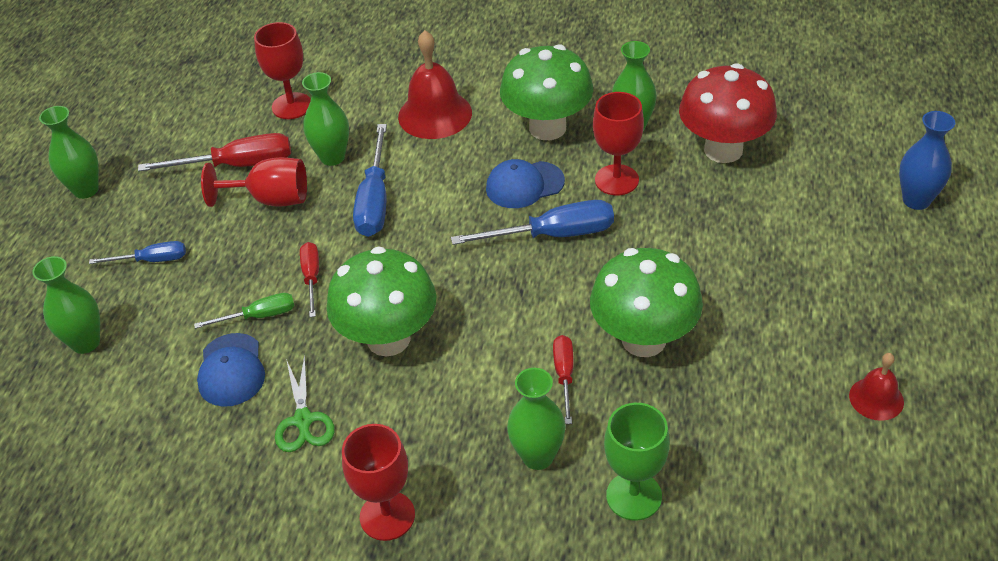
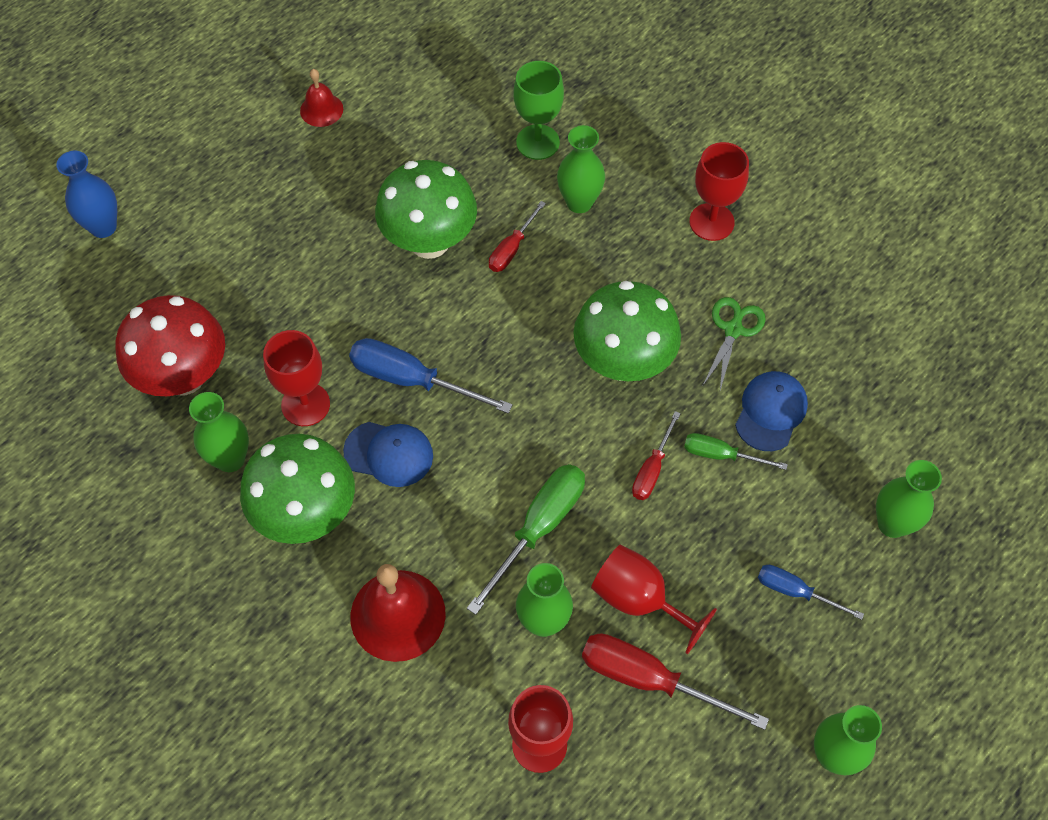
camera: 150 degrees left, 15 degrees up
(375, 200) = (539, 528): blue screwdriver -> green screwdriver

